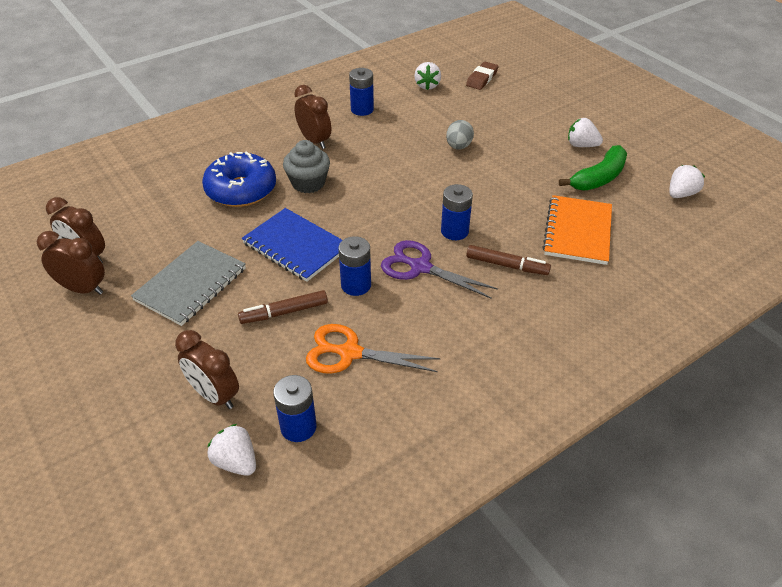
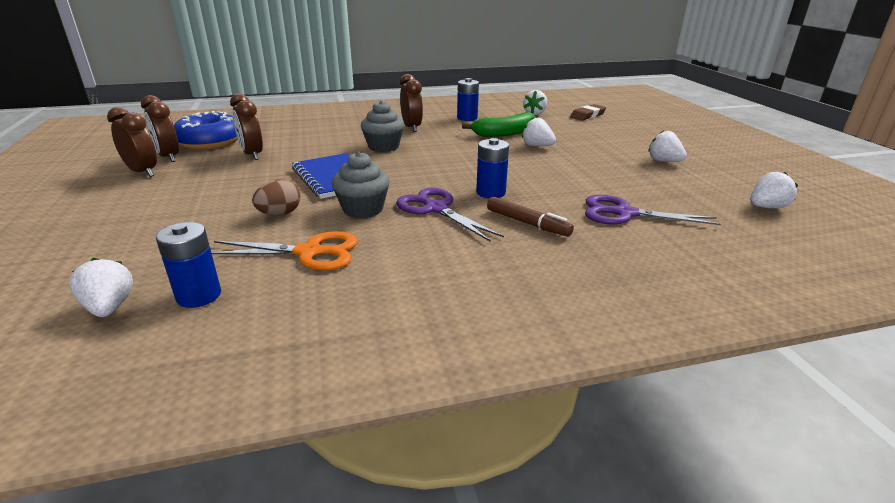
camera: 20 degrees right, 15 degrees down
(191, 284) = (224, 184): grey notebook -> none
(214, 395) = (154, 254): brown clock -> brown clock (252, 154)
(241, 190) = (325, 142): blue donut -> blue donut (210, 142)
(284, 312) = (280, 214): brown marker -> brown egg
(350, 353) = (309, 252): orange scissors -> orange scissors turned 150 degrees clockwise
(356, 285) = (363, 209): blue battery -> grey cupcake
(458, 146) = (537, 146): grey egg -> white strawberry
(577, 231) = (625, 214): orange notebook -> purple scissors
(599, 178) = (671, 183): green banana -> green banana (504, 133)

